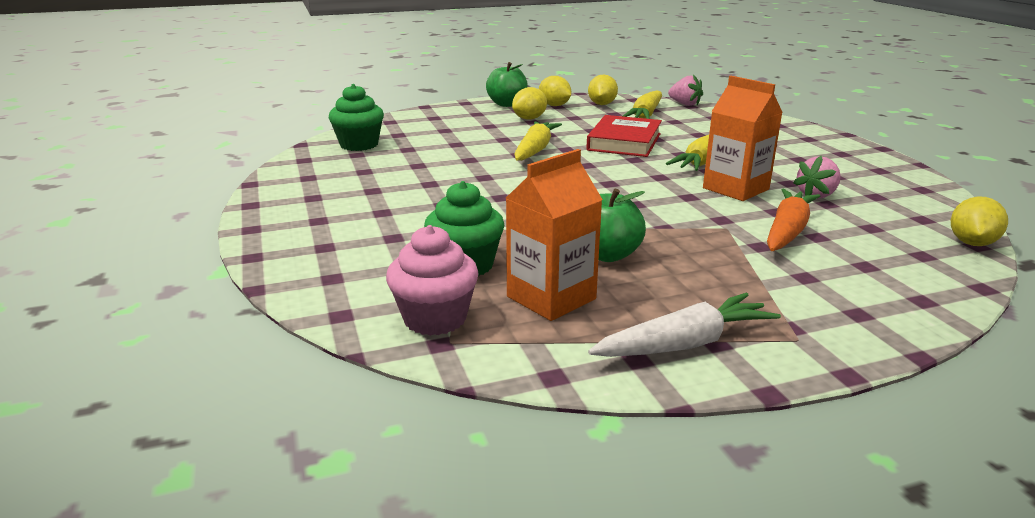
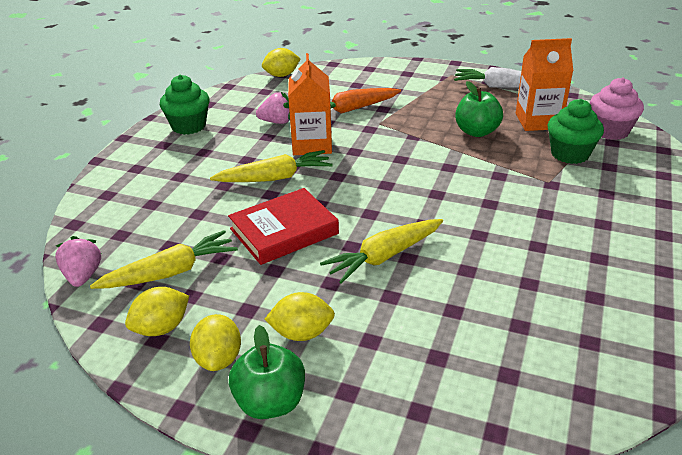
camera: 140 degrees left, 10 degrees up
(359, 145) = (577, 367): green cupcake -> green cupcake (189, 126)

